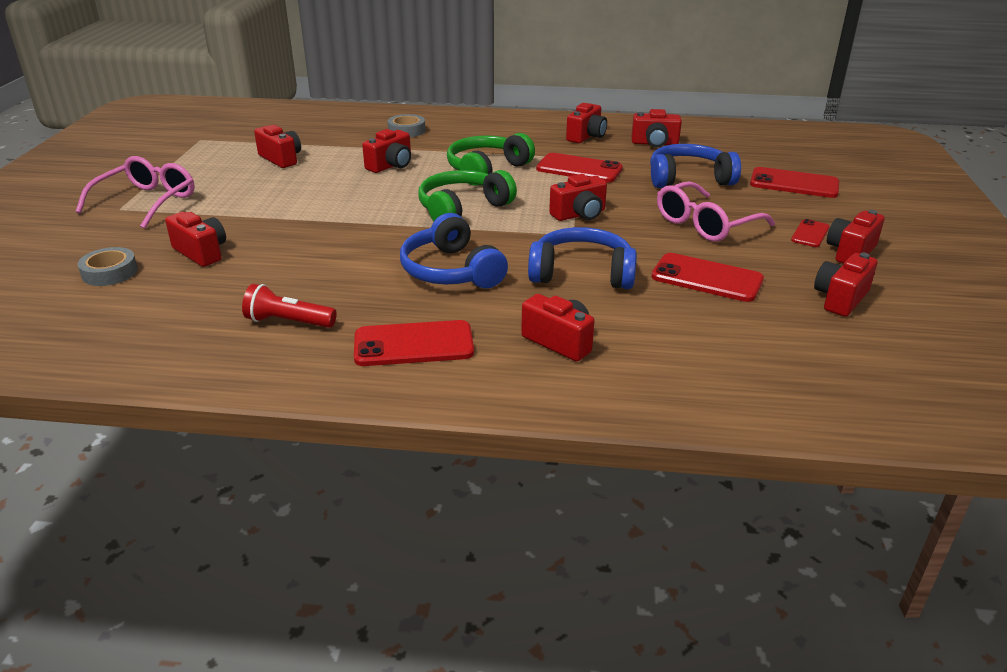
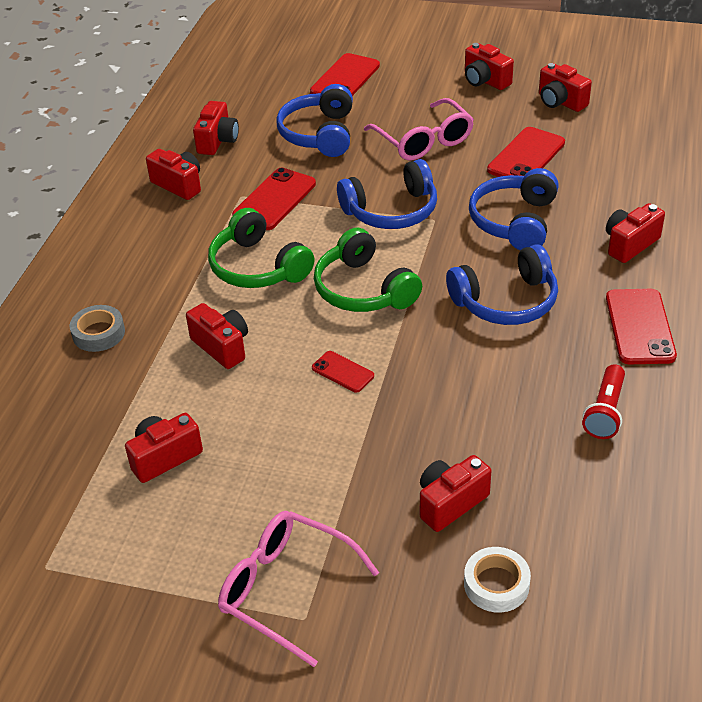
camera: 80 degrees left, 10 degrees up
(110, 272) = (496, 584): grey tape -> white tape
(579, 214) = (391, 211): red camera -> blue headphones
(810, 234) = (450, 92): red phone -> red phone (343, 372)

